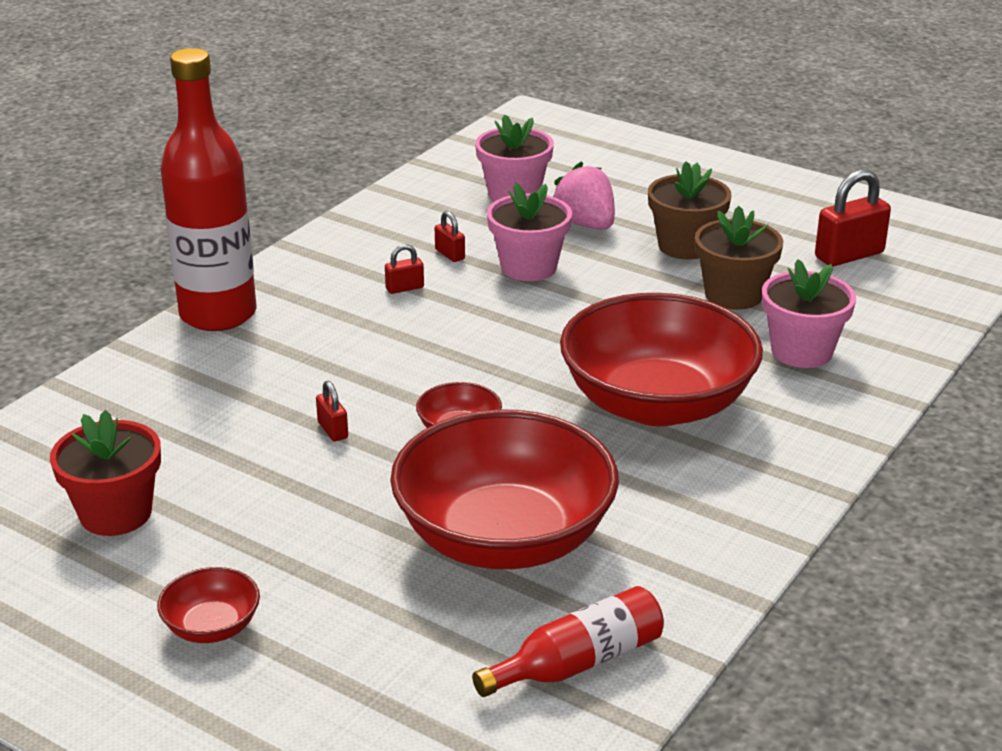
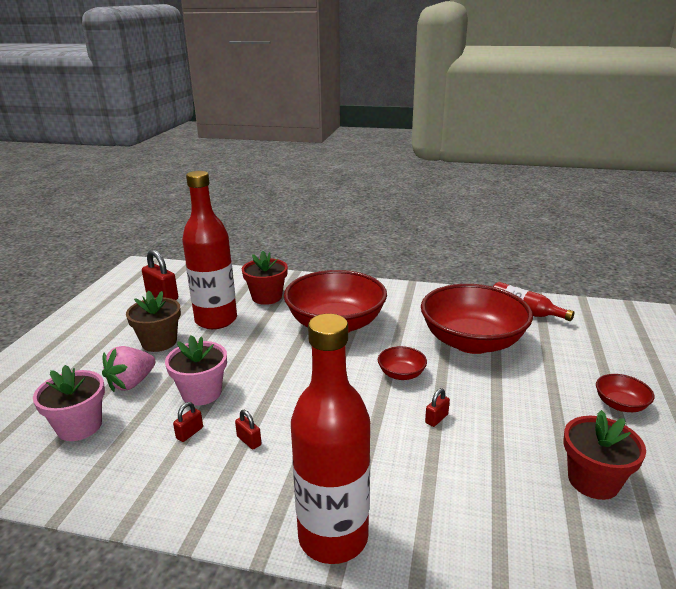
camera: 110 degrees left, 5 degrees down
(733, 295) = (216, 320): brown flower pot -> red bottle
(801, 351) = (267, 297): pink flower pot -> red flower pot

